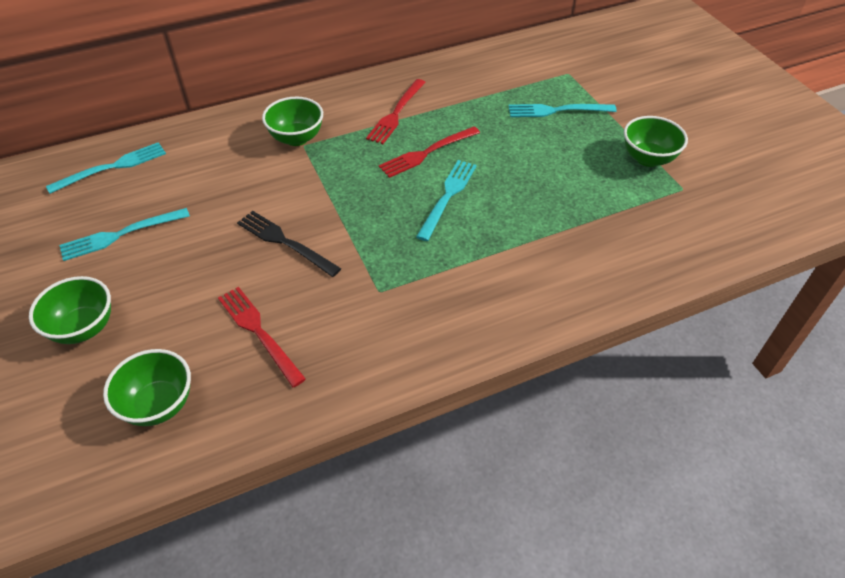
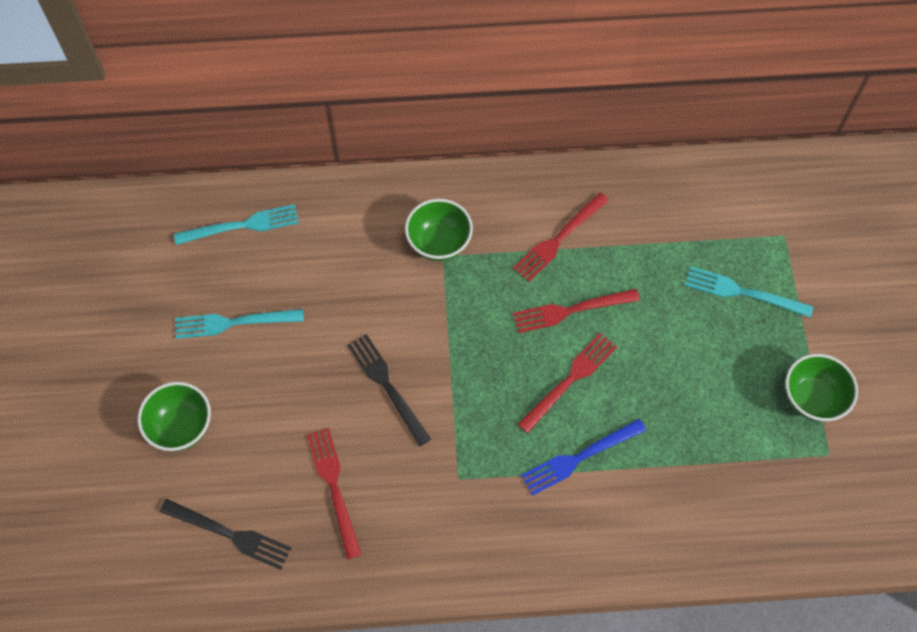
camera: 20 degrees right, 15 degrees up
(159, 404) = (230, 534): green bowl -> black fork
(448, 196) = (570, 380): turquoise fork -> red fork
(481, 246) = (579, 457): none -> blue fork

